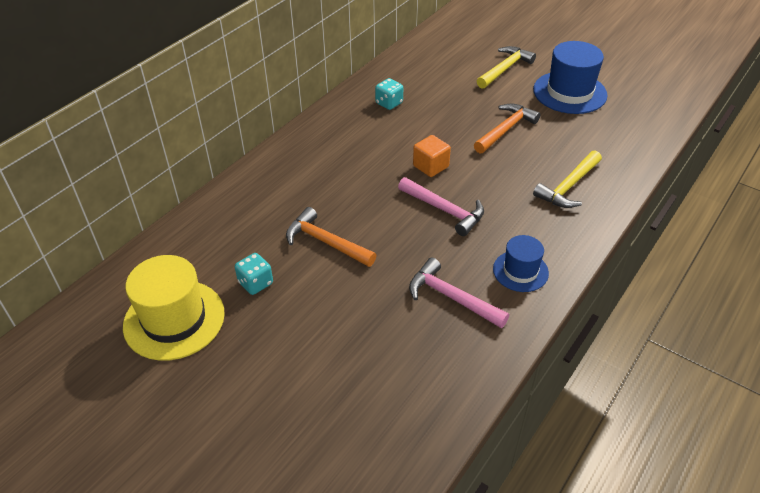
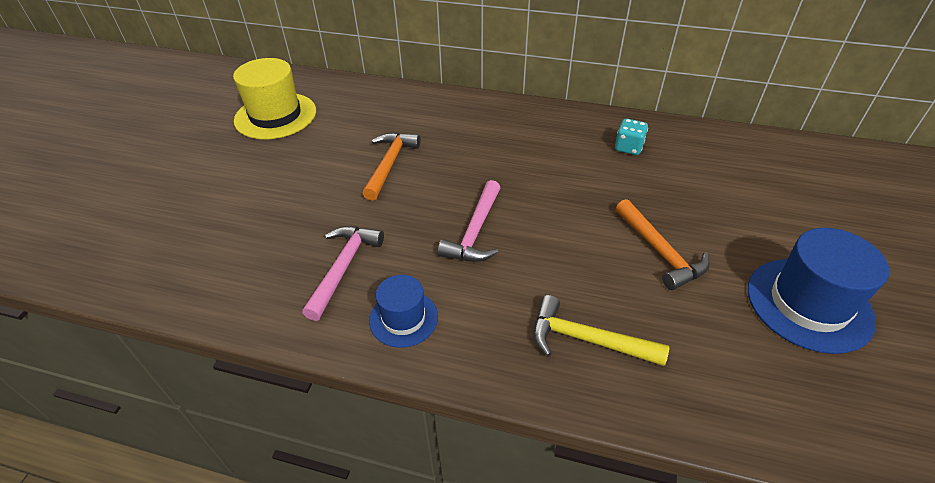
camera: 70 degrees right, 0 degrees up
(255, 283) = (325, 141): turquoise dice -> none
(430, 166) = (542, 204): orange cube -> none
(505, 69) = (794, 224): yellow hammer -> none
(506, 129) = (660, 252): orange hammer -> orange hammer turned 45 degrees clockwise

